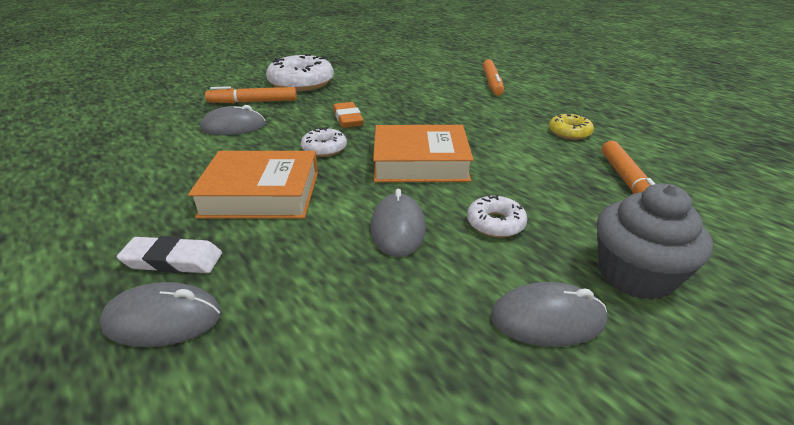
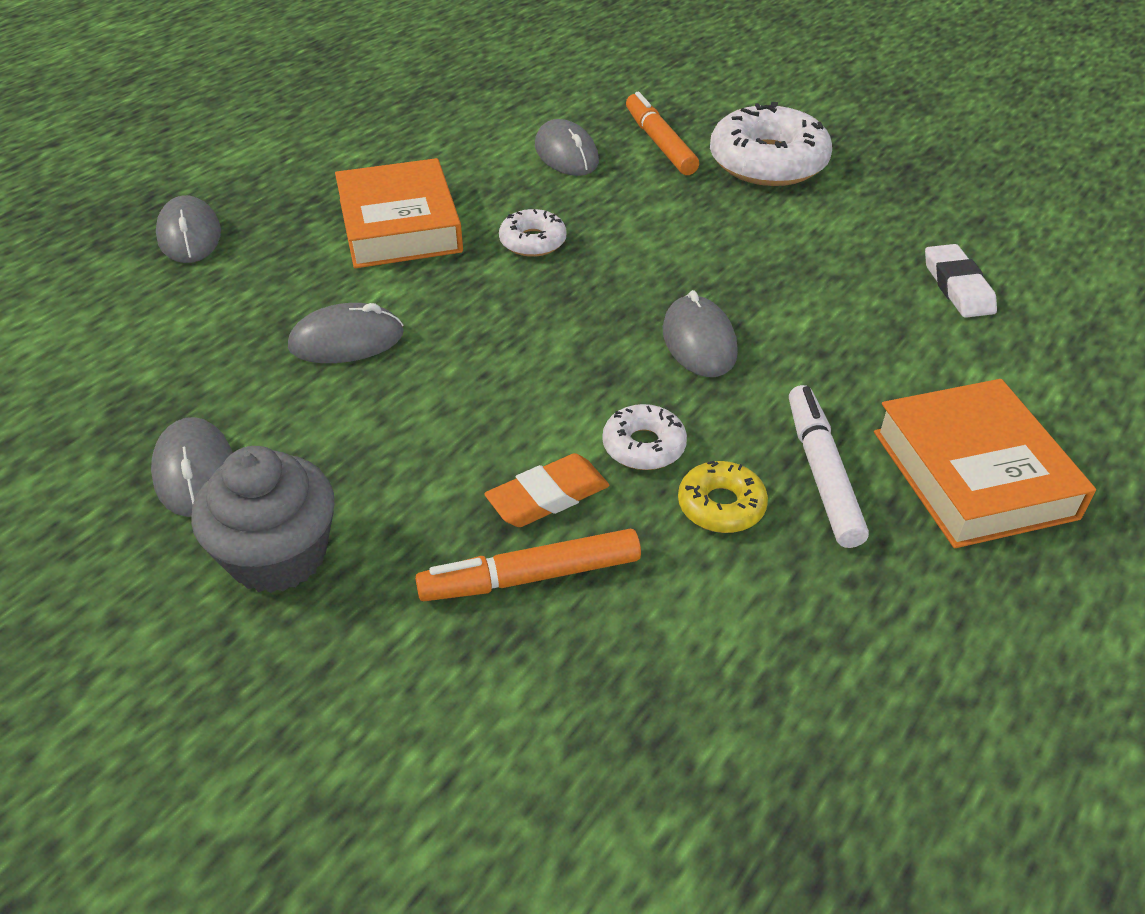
camera: 75 degrees right, 10 degrees up
(173, 260) = (268, 212): white eraser -> white eraser (957, 286)
(348, 119) = (644, 239): orange eraser -> orange eraser (547, 496)
(420, 162) = (523, 334): orange book -> orange book (973, 474)
(447, 119) = (699, 342): none -> grey mouse
(492, 83) = (940, 384): orange marker -> none
(495, 223) = (374, 422): white donut -> white donut (643, 446)
(547, 110) = (822, 473): none -> white marker

